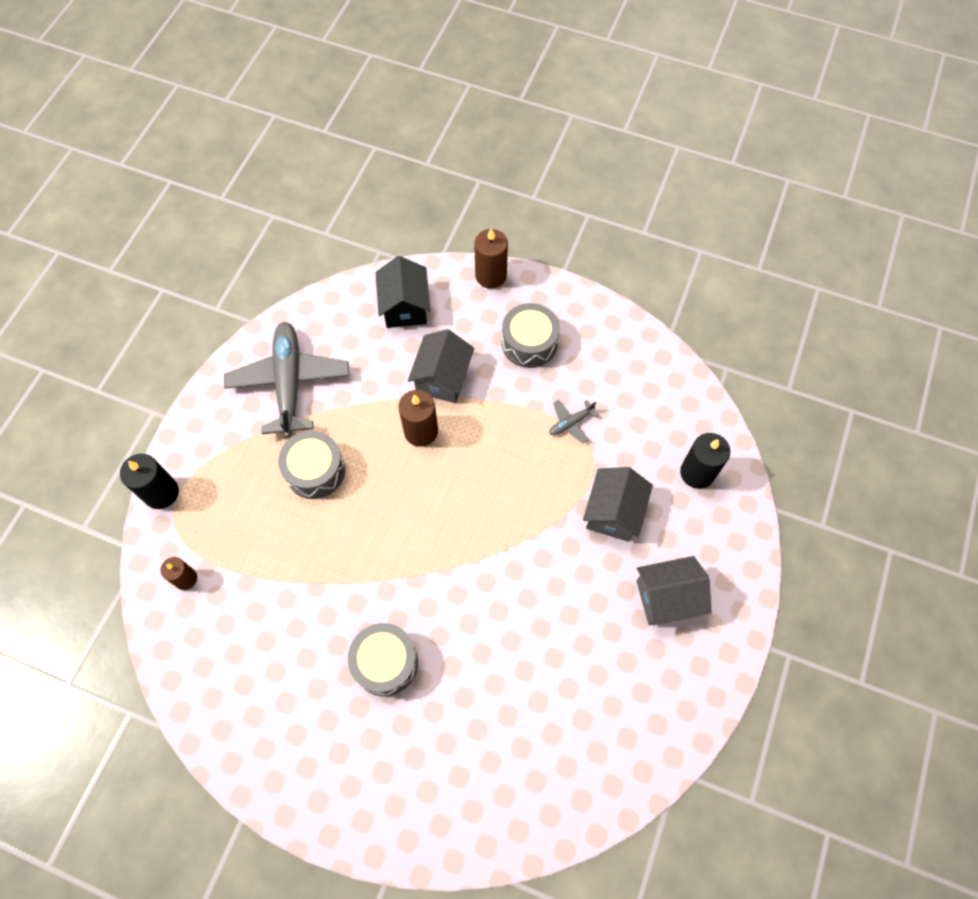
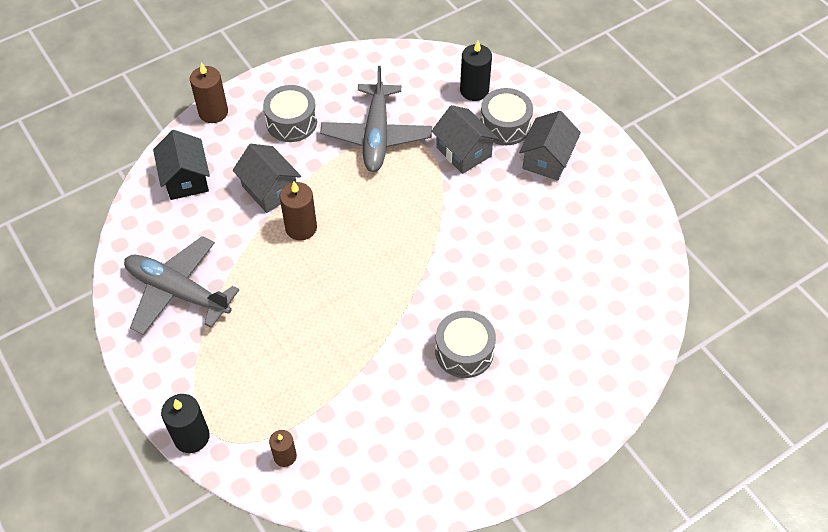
camera: 55 degrees left, 10 degrees down
(315, 471) = (271, 315): grey drum -> grey drum (505, 125)
(405, 307) = (186, 179): black house -> black house turned 45 degrees clockwise
(571, 423) = (376, 136): grey plane -> grey plane, size x2.39

